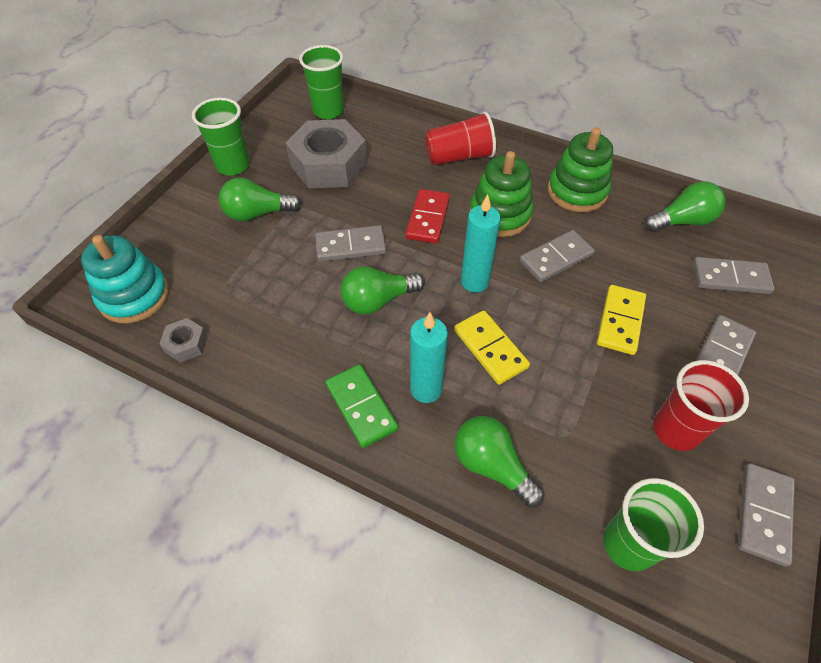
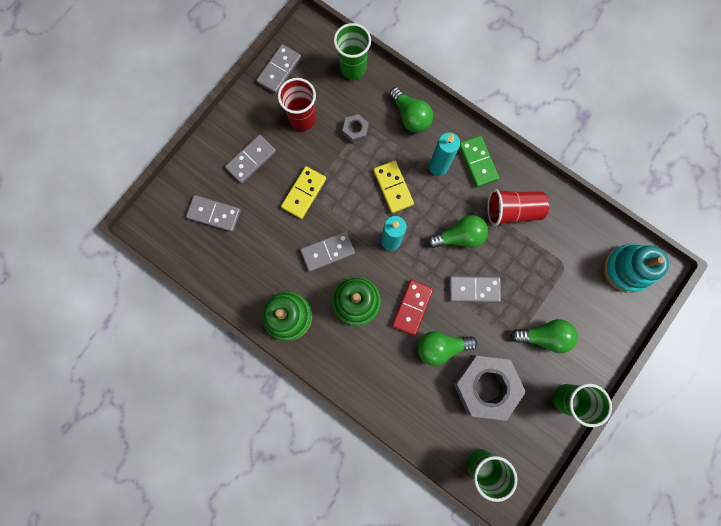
camera: 170 degrees left, 25 degrees up
(186, 344) = (586, 223): grey nut -> grey nut (355, 130)
(459, 157) = (372, 375): red cup -> red cup (512, 210)
(682, 221) = (221, 270): green light bulb -> green light bulb (440, 346)

